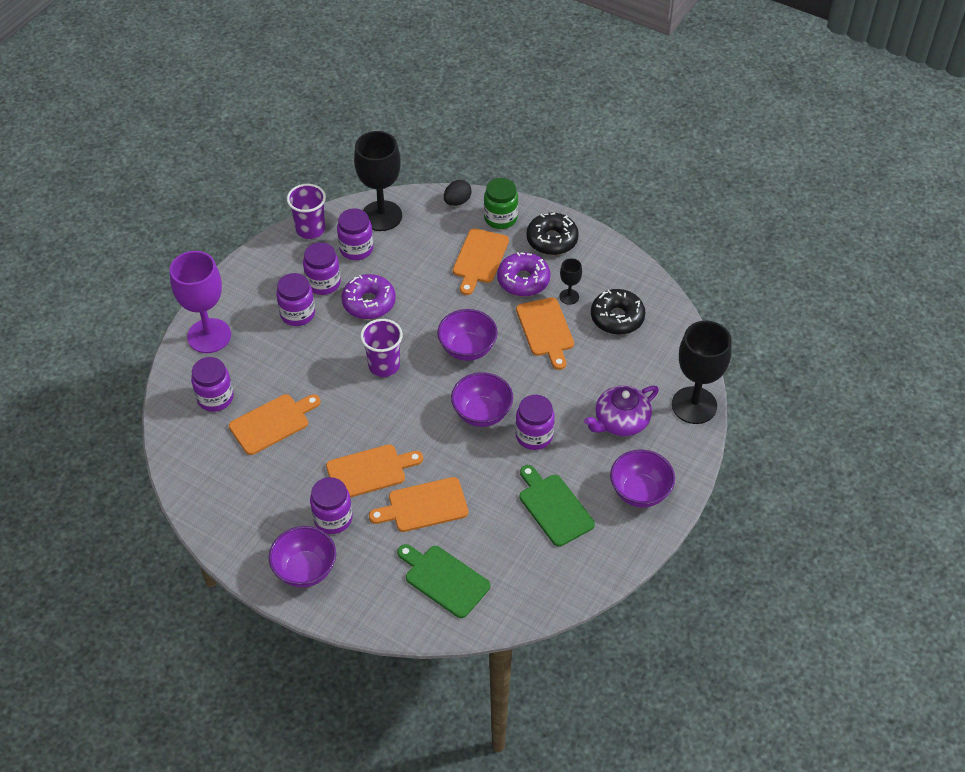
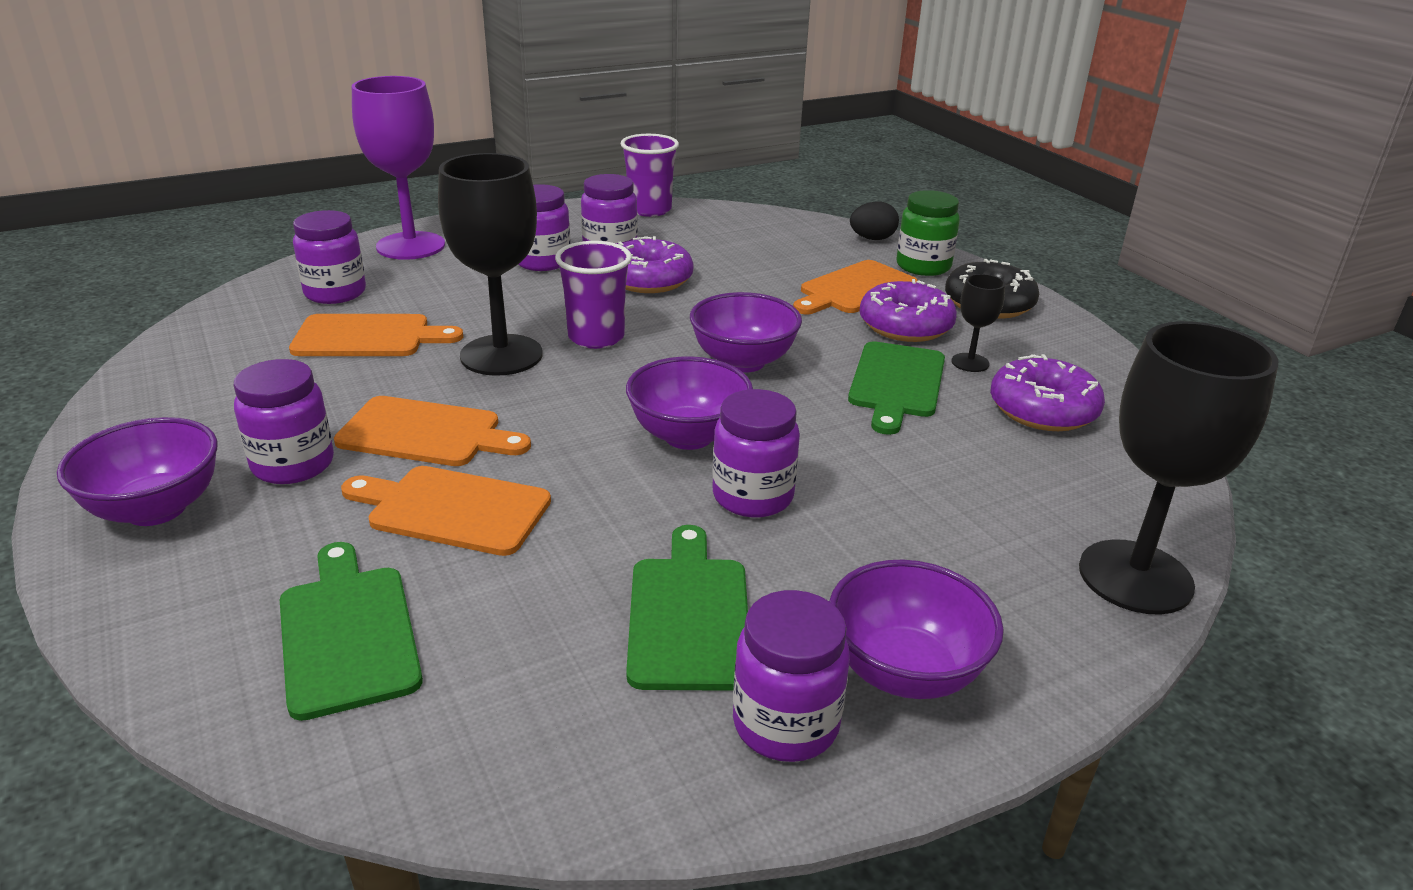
camera: 30 degrees right, 20 degrees down
(356, 249) = (688, 237): purple jar -> purple jar (785, 724)
(381, 216) = (754, 223): black goblet -> black goblet (501, 355)
(546, 330) = (896, 383): orange cutting board -> green cutting board
(617, 317) = (1043, 410): black donut -> purple donut
(620, 421) = (947, 541): purple teapot -> none

